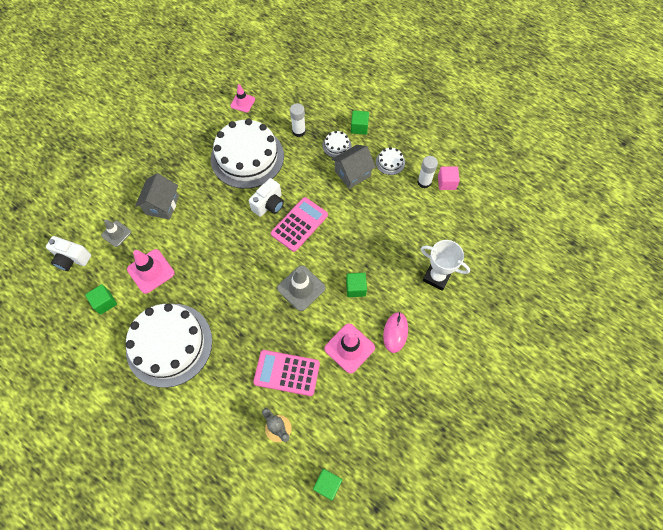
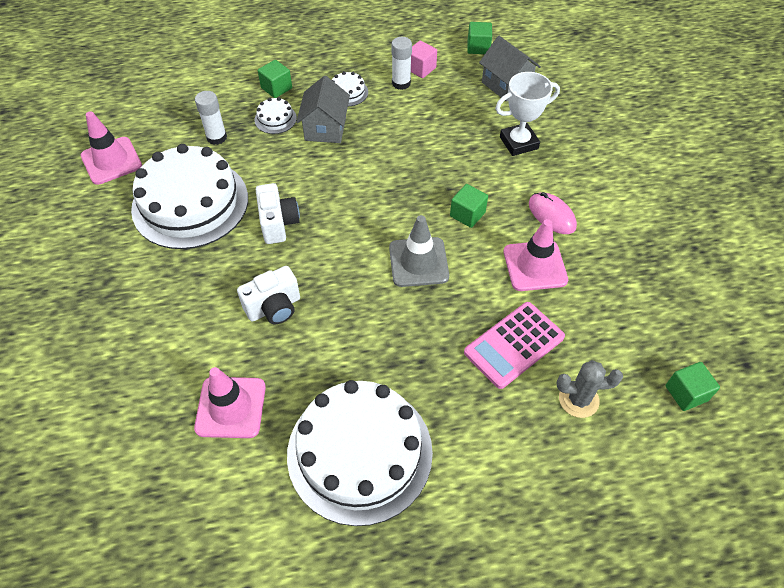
camera: 50 degrees left, 10 degrees down
(72, 259) = (100, 500): white camera -> white camera (274, 307)
(105, 302) = (217, 497): green cube -> green cube (478, 47)
(116, 234) = (127, 415): grey traffic cone -> none
(162, 205) = (149, 332): grey house -> grey house (506, 85)
(242, 102) = (111, 161): pink traffic cone -> pink traffic cone, size x1.58
(299, 224) = (336, 212): pink calculator -> none

